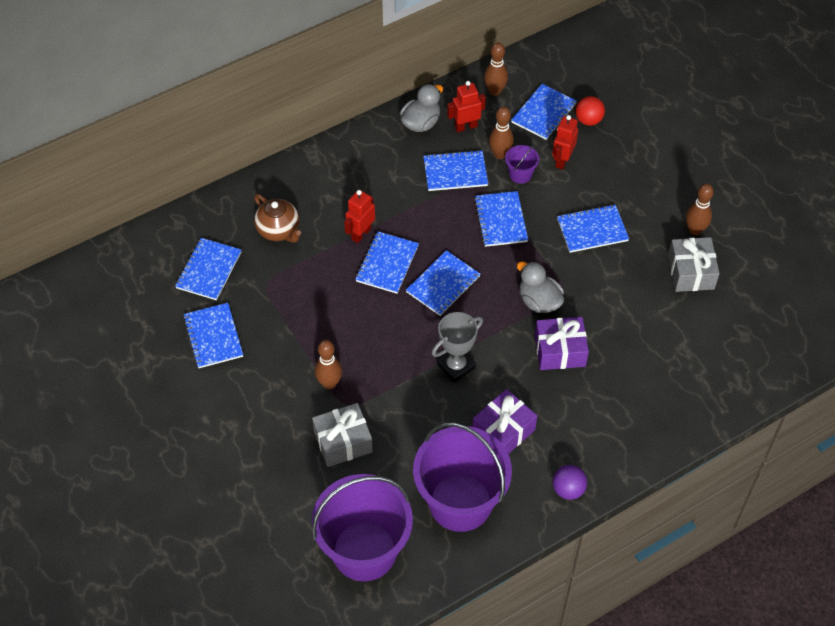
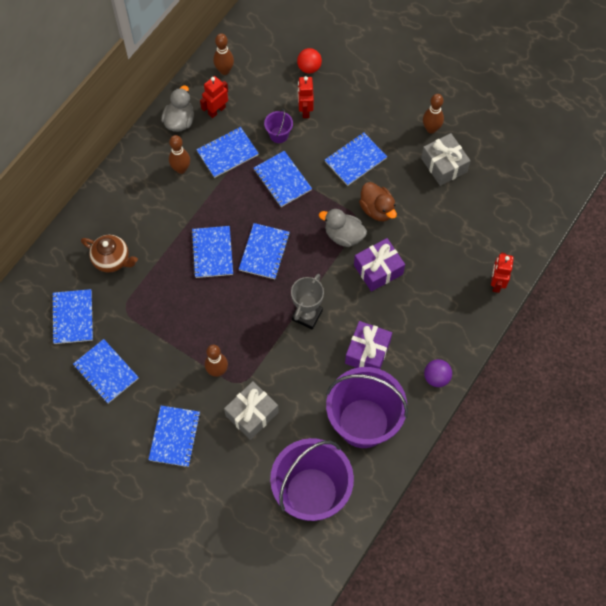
camera: 25 degrees left, 10 degrees up
(361, 234) = (179, 236): red robot -> red robot (496, 283)
(500, 154) = (255, 124): brown bowling pin -> brown bowling pin (181, 169)
(544, 113) = (272, 75): blue notebook -> blue notebook (175, 436)
(590, 289) = (377, 209): none -> brown duck

